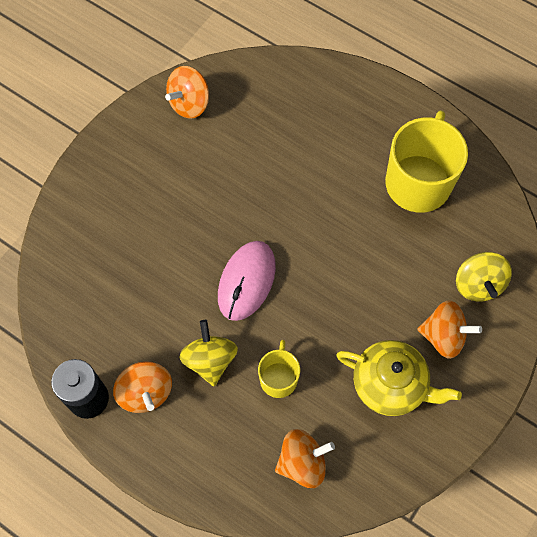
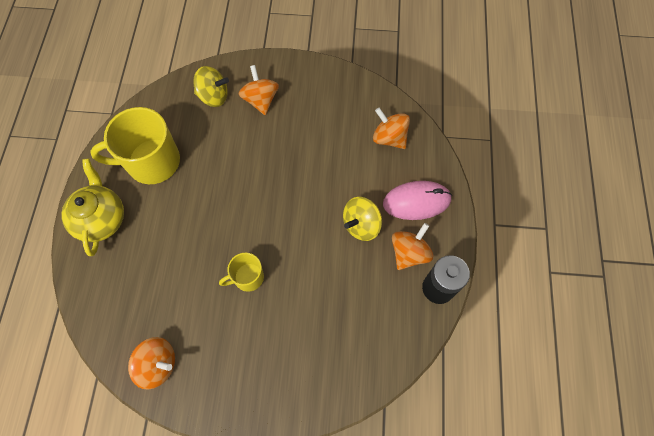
camera: 120 degrees left, 0 degrees up
(246, 281) = (291, 233): pink mouse -> pink mouse (416, 201)
(278, 378) = (346, 177): yellow mug -> yellow mug (247, 277)
(390, 385) = (310, 114): yellow teapot -> yellow teapot (101, 219)
(478, 284) = (213, 96): yellow spinning top -> yellow spinning top turned 45 degrees clockwise

